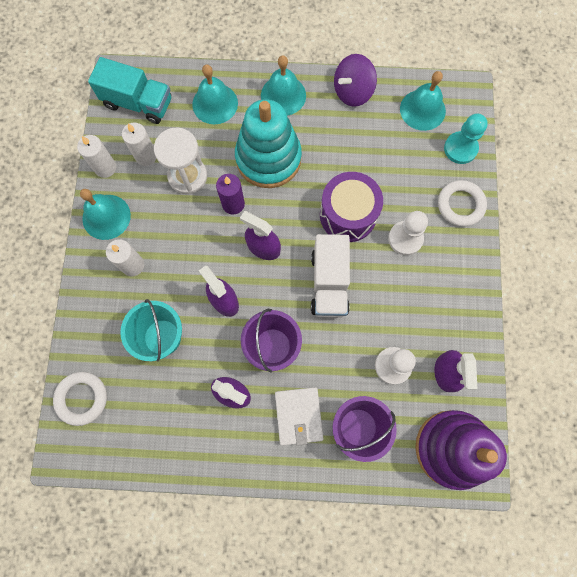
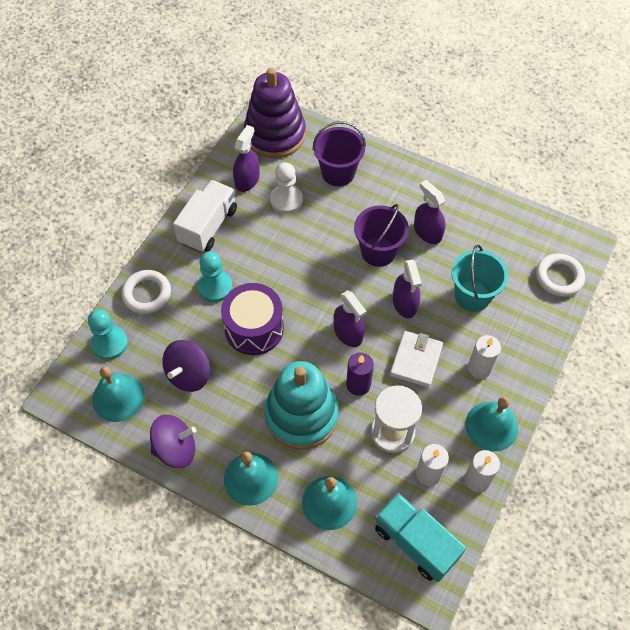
camera: 155 degrees left, 15 degrees down
(298, 416) = (381, 197): white wallet -> white wallet (416, 360)
(329, 283) = (304, 279): white truck -> white truck (208, 226)
(378, 151) = (189, 374): none -> purple spinning top
(405, 238) = (215, 287): white pawn -> turquoise pawn

